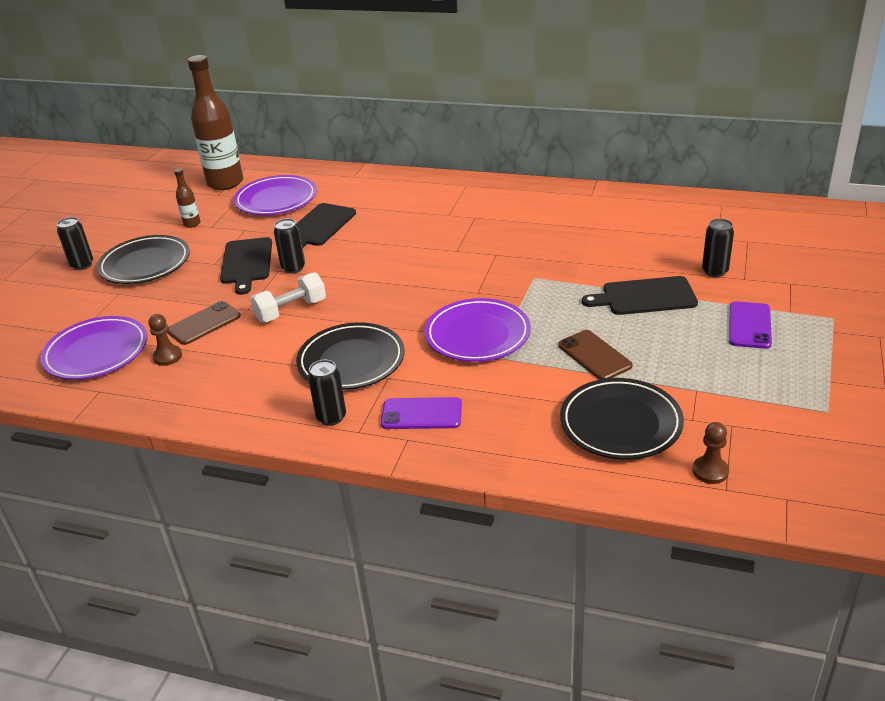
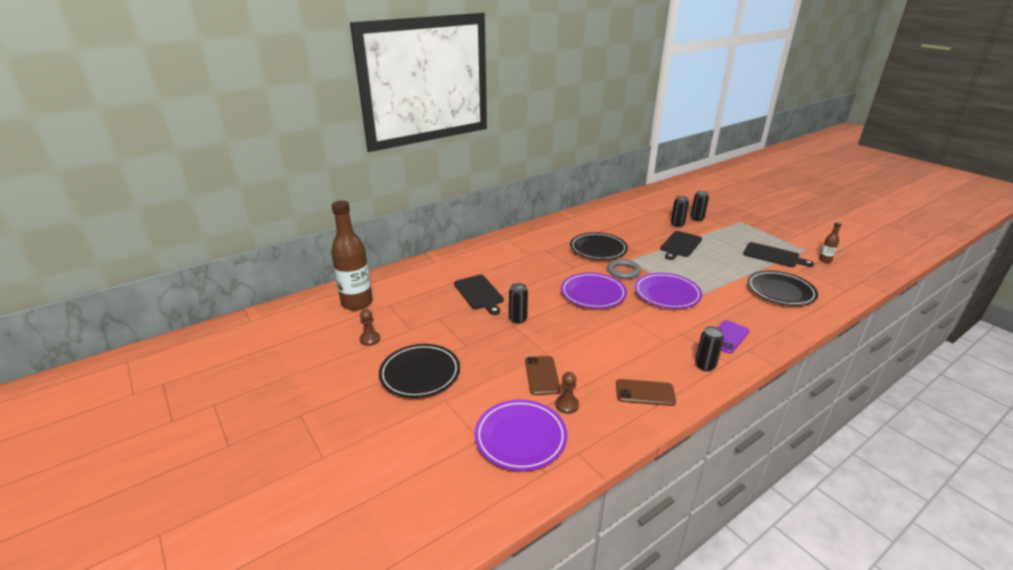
camera: 55 degrees left, 5 degrees down
(82, 265) = (371, 404): black can -> black can (697, 219)
(192, 224) = (393, 335): brown bottle -> brown bottle (825, 260)
(246, 263) = (485, 333): black cutting board -> black cutting board (773, 256)
(276, 200) = (417, 294): purple plate -> purple plate (593, 294)
(291, 310) = (569, 338): white dumbbell -> none
(351, 361) = (651, 338): black plate -> black plate (598, 249)
(495, 285) = (623, 271): none -> grey ring
(594, 355) = (718, 275): brown phone -> brown phone (645, 393)
(710, 471) = (831, 288): brown pawn -> brown pawn (370, 339)
(749, 325) = (729, 236): purple phone -> none

